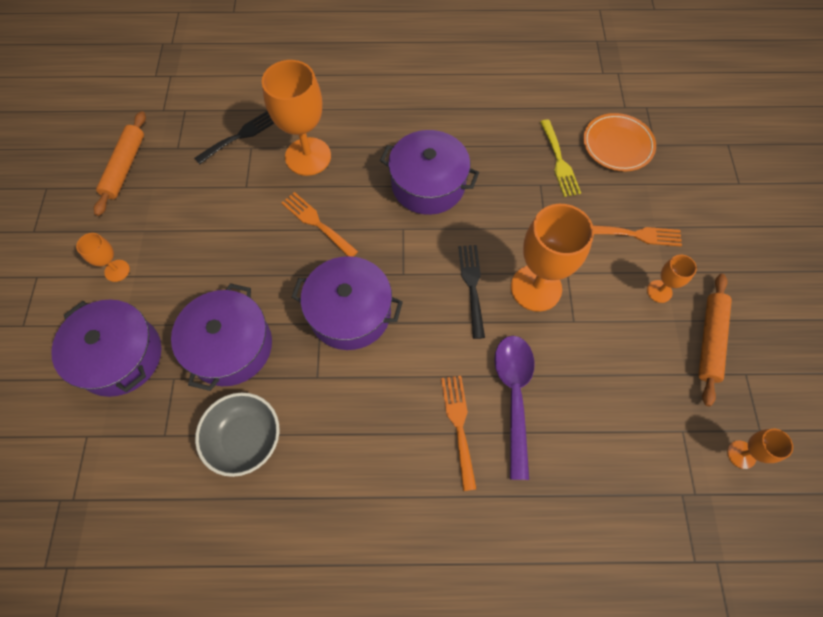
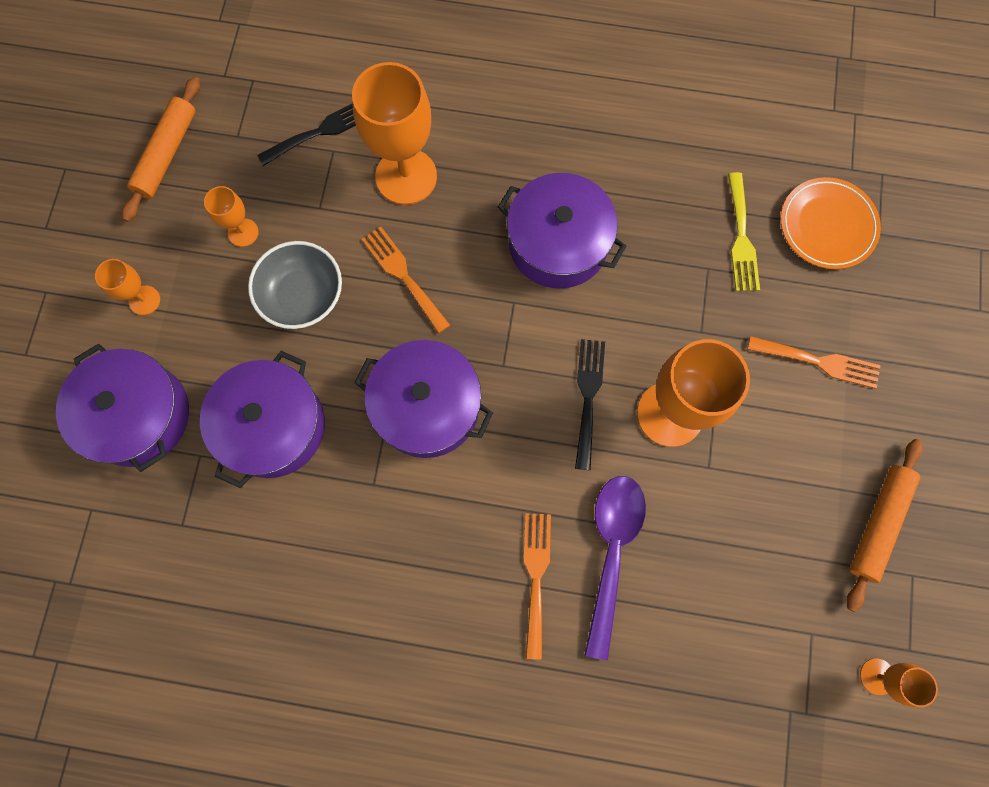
camera: 10 degrees right, 10 degrees up
(245, 438) = (276, 546): grey bowl -> grey bowl (303, 296)
(659, 291) = (830, 446): orange goblet -> orange goblet (243, 232)

